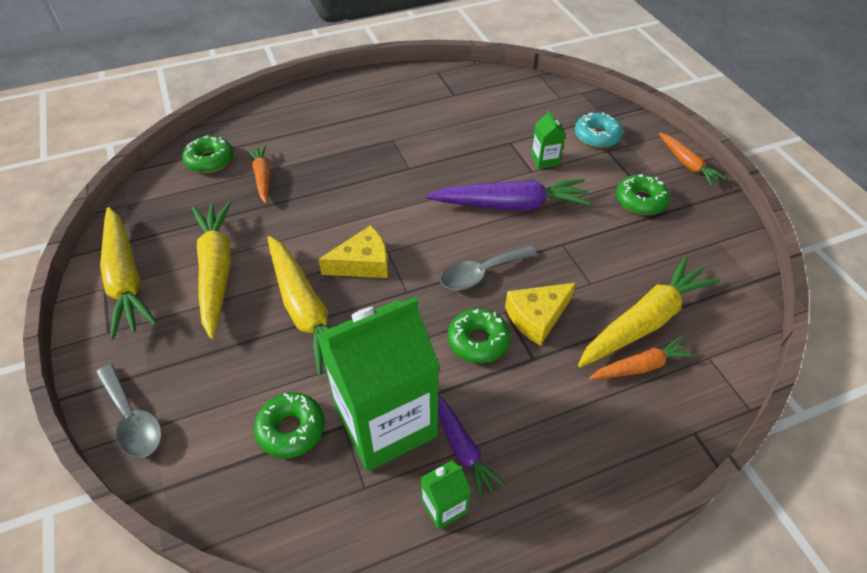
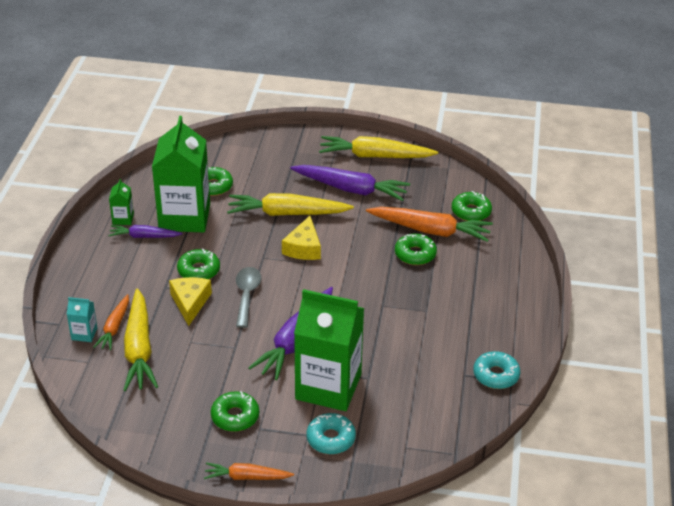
camera: 120 degrees right, 10 degrees down
(132, 419) = (269, 142): grey spoon -> none
(217, 271) = (351, 189): yellow carrot -> purple carrot
(263, 177) = (430, 230): orange carrot -> orange carrot, size x1.76
(312, 174) = (415, 254): none -> green donut
(439, 80) = (496, 375): none -> turquoise donut
(544, 160) = (328, 386): green carton -> green carton, size x2.46
(680, 391) = (84, 334): none -> turquoise carton

